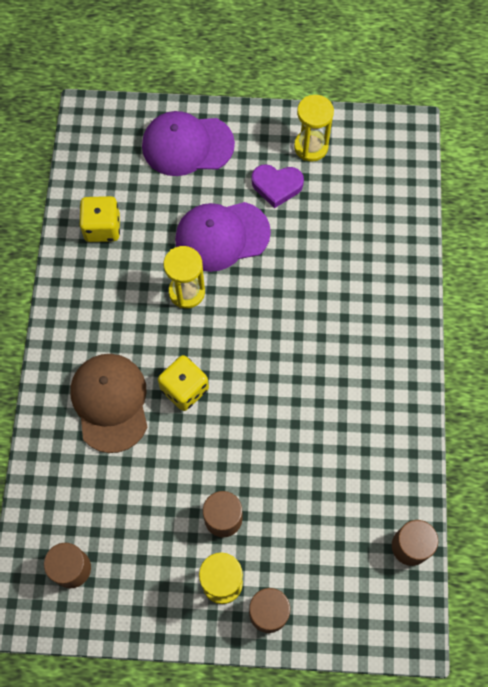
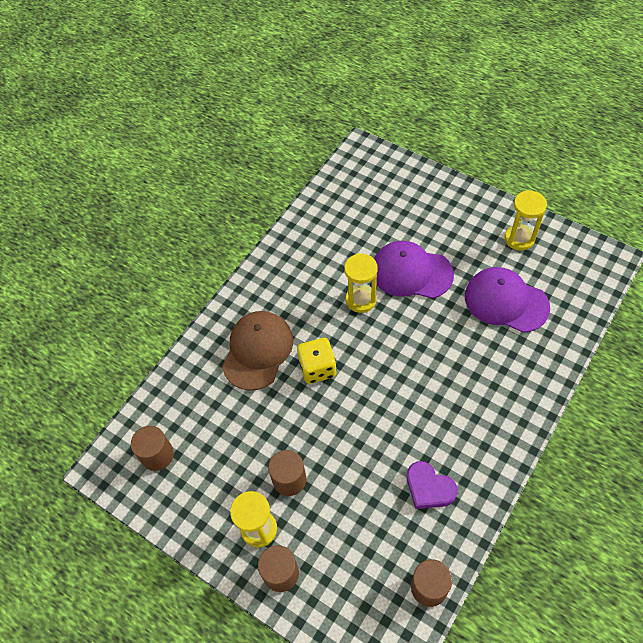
camera: 35 degrees right, 10 degrees down
(102, 228) = (326, 228): yellow dice -> none
(187, 145) = (422, 198): purple cap -> purple cap (506, 301)
(276, 186) = (475, 255): purple heart -> purple heart (429, 488)

